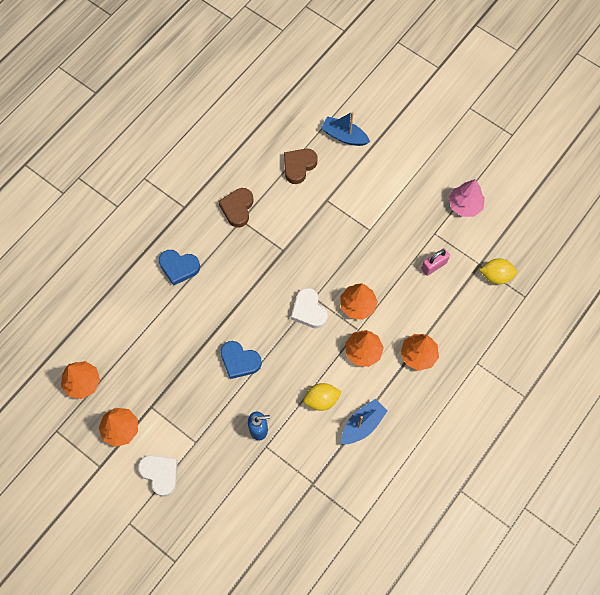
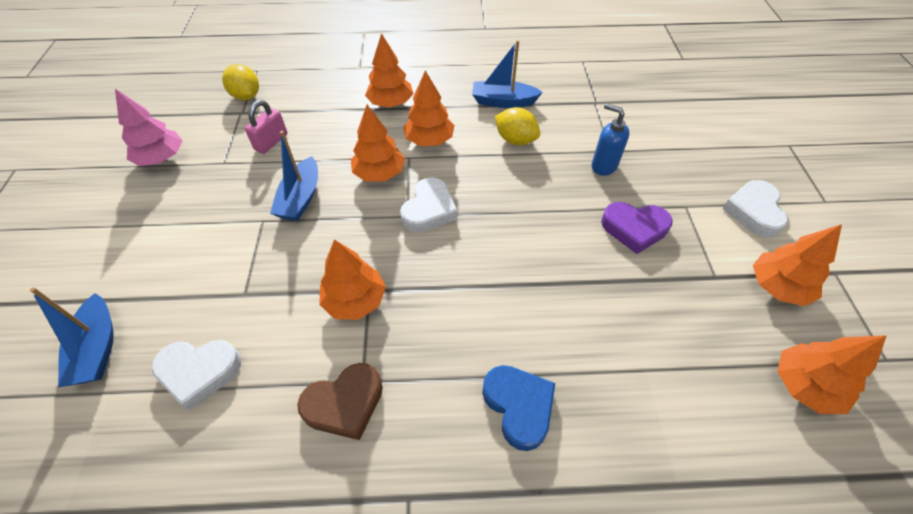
camera: 130 degrees left, 15 degrees down
(208, 399) = (634, 228): none -> purple heart
(239, 361) = (559, 231): blue heart -> none
(283, 241) = (355, 300): none -> orange tree
(299, 166) = (199, 372): brown heart -> white heart
(371, 255) = (300, 198): none -> blue boat
(434, 266) = (271, 142): pink padlock -> pink padlock turned 75 degrees counterclockwise

